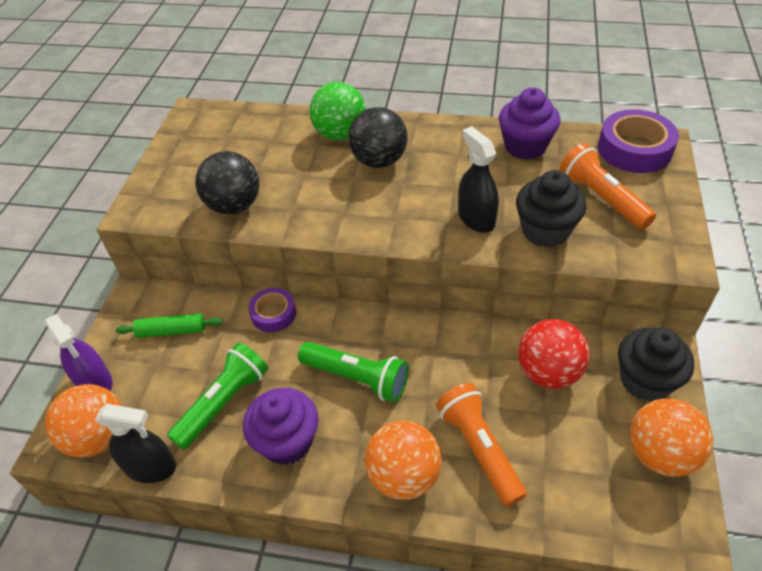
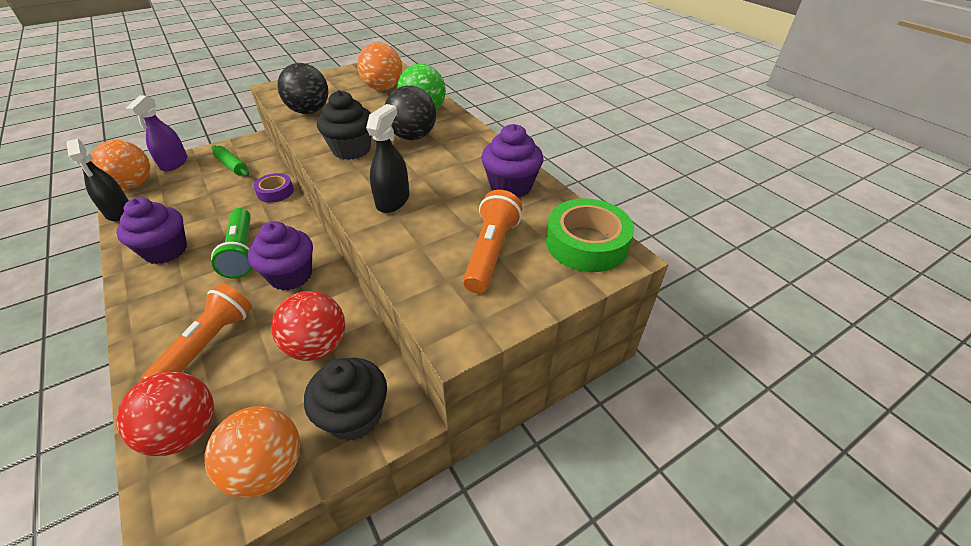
camera: 45 degrees right, 5 degrees down
(224, 403) = (185, 211): green flashlight -> none
(403, 476) = (161, 317): orange ball -> orange ball (383, 88)
(433, 354) = (290, 275): none -> purple cupcake
(545, 231) = (413, 239): black cupcake -> black cupcake (351, 150)
(580, 498) = (185, 432): none -> red ball
(634, 149) = (586, 243): purple tape -> green tape

